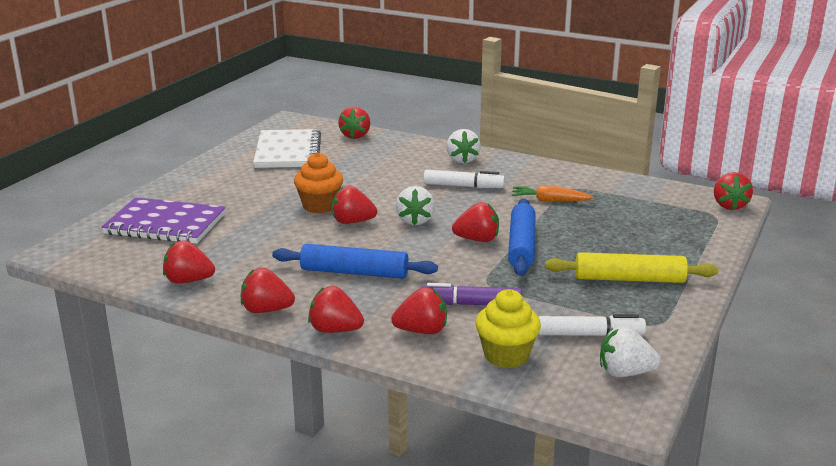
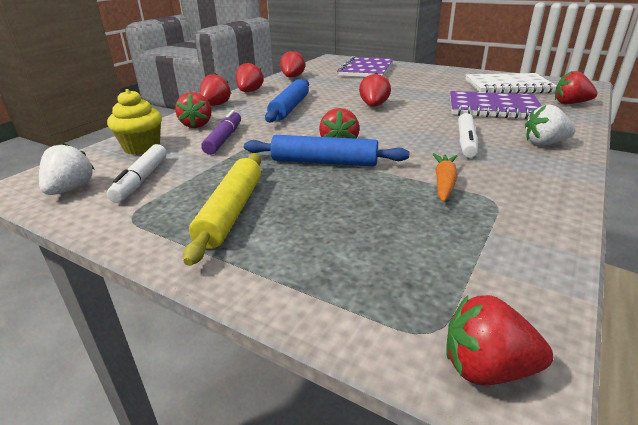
camera: 95 degrees right, 5 degrees up
(319, 206) = (401, 97): orange cupcake -> none
(367, 167) = (493, 108): none -> purple notebook
(415, 220) = (379, 124): white strawberry -> none

